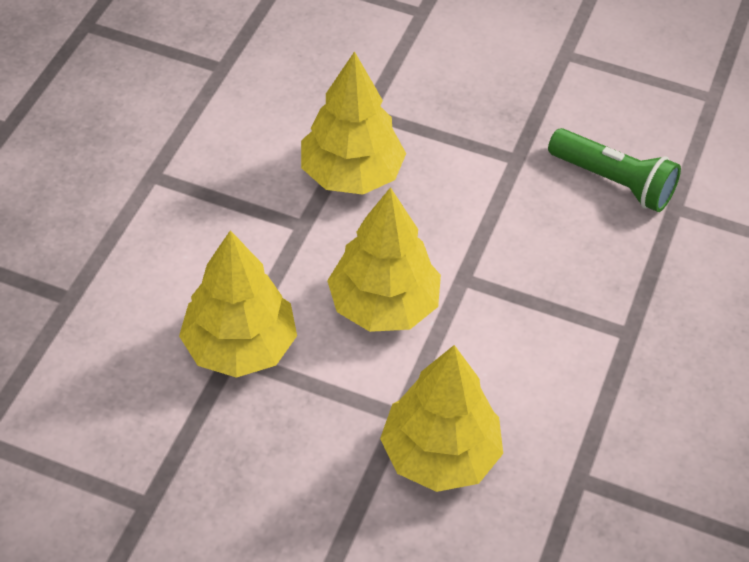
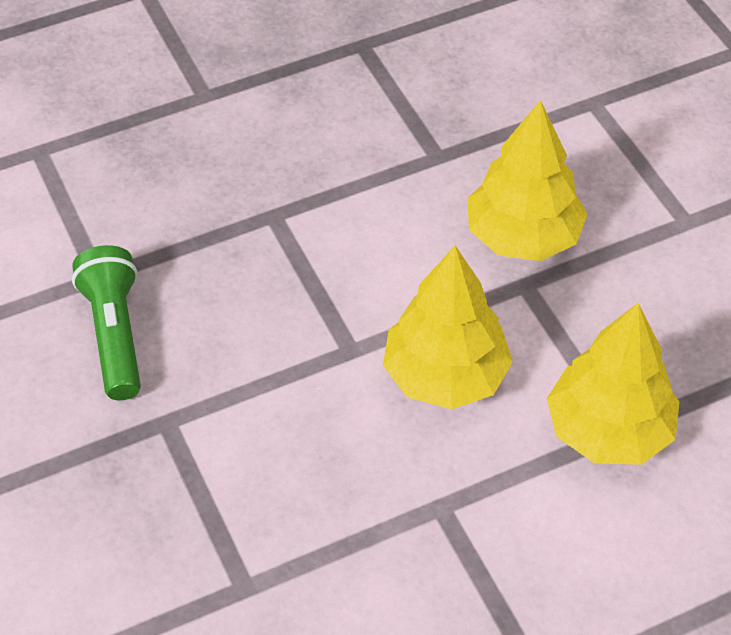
camera: 135 degrees left, 0 degrees up
(352, 174) = (338, 524): yellow tree -> none

